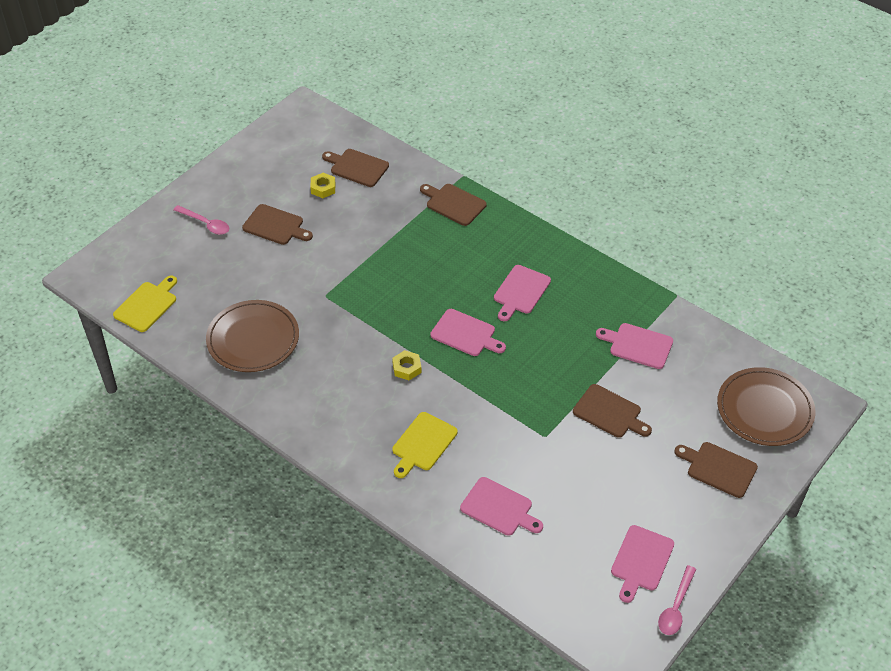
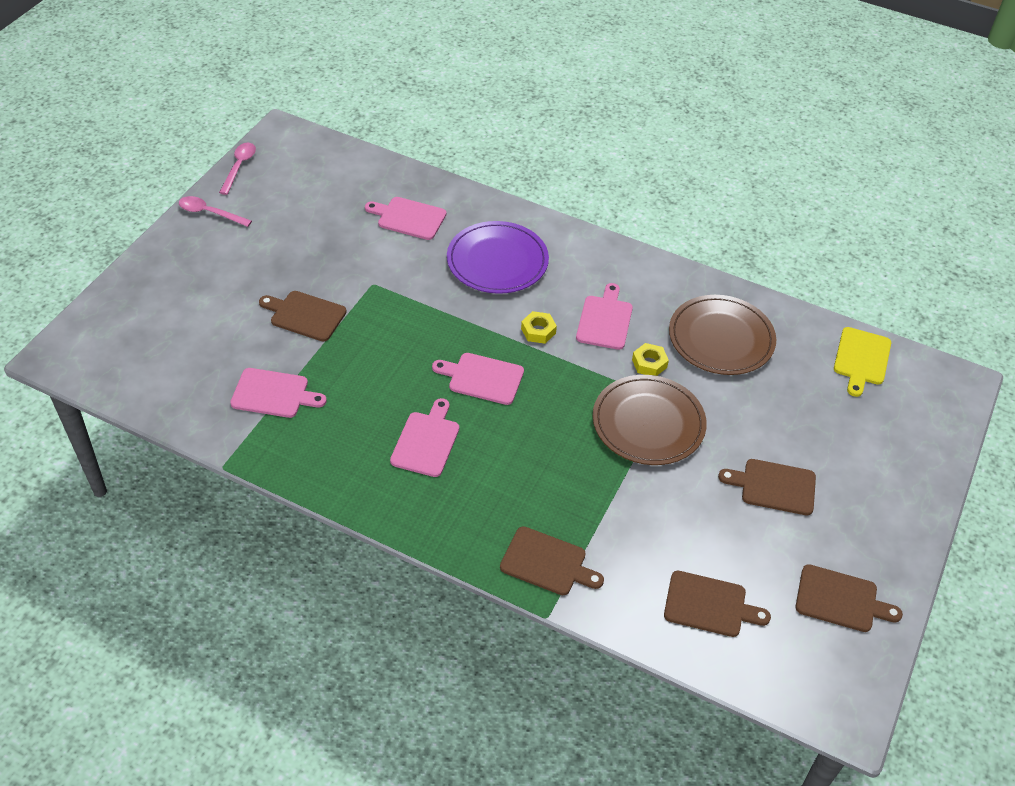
camera: 165 degrees right, 0 degrees up
(205, 224) = (864, 475): pink spoon -> pink spoon (210, 213)
(323, 188) = (741, 558): yellow nut -> yellow nut (649, 363)
(423, 444) = (497, 261): yellow cutting board -> purple plate
(641, 561) = (270, 195): pink cutting board -> pink cutting board (604, 320)
(718, 469) = (188, 277): brown cutting board -> brown cutting board (840, 599)
(765, 409) = (128, 342): brown plate -> brown plate (648, 423)

